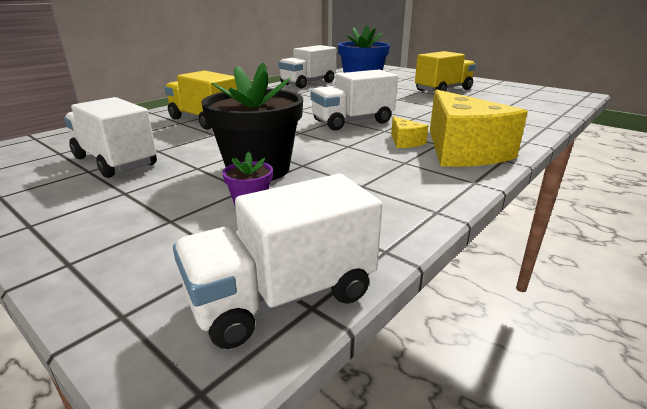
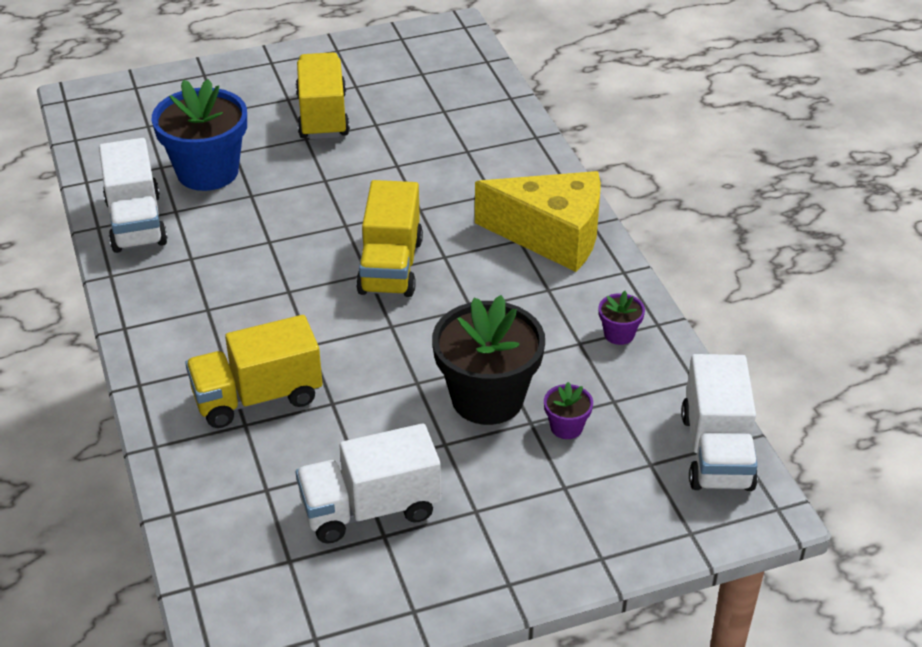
camera: 60 degrees left, 15 degrees up
(352, 122) = (390, 266): white truck -> yellow truck
(395, 198) = (619, 334): none -> purple flower pot
(405, 142) = (494, 260): yellow cheese -> none

